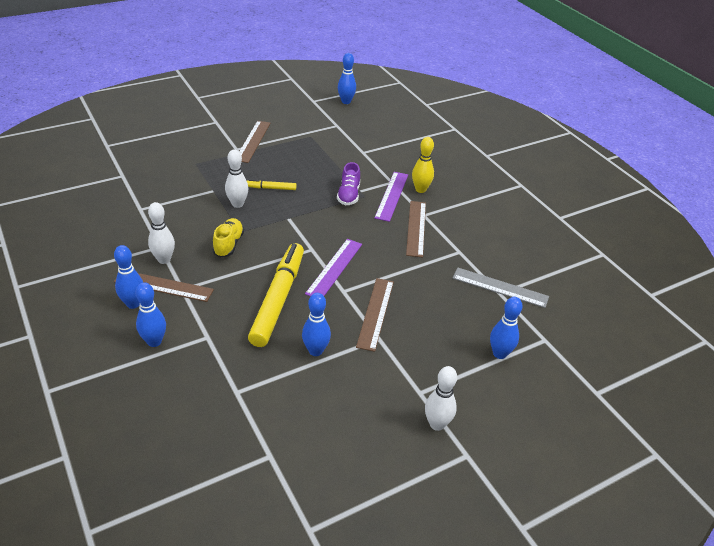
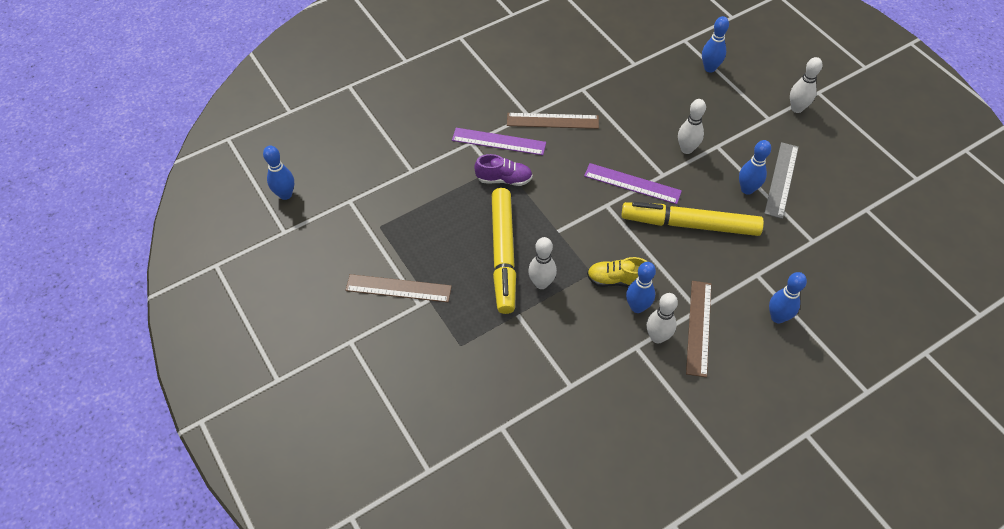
camera: 90 degrees left, 15 degrees up
(133, 304) = (733, 349): blue bowling pin -> blue bowling pin (637, 307)
(271, 188) = (503, 254): yellow marker -> yellow marker, size x2.26
(375, 313) = (686, 149): brown ruler -> white bowling pin
(420, 189) = (482, 117): yellow bowling pin -> none
(500, 287) = (627, 63): grey ruler -> grey ruler (781, 179)

